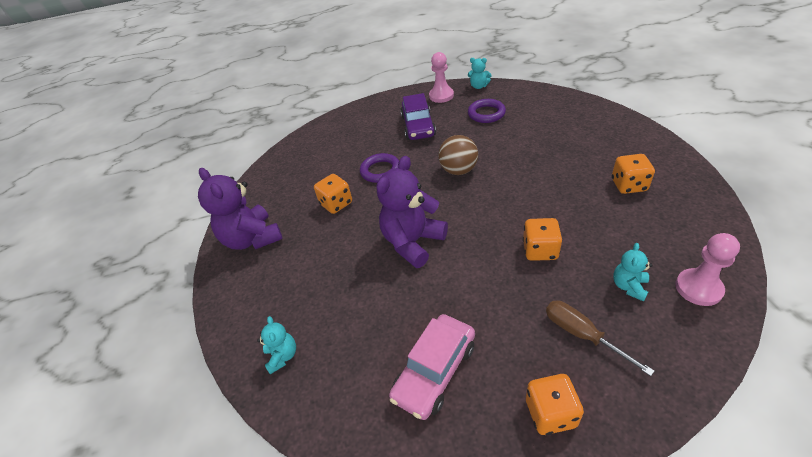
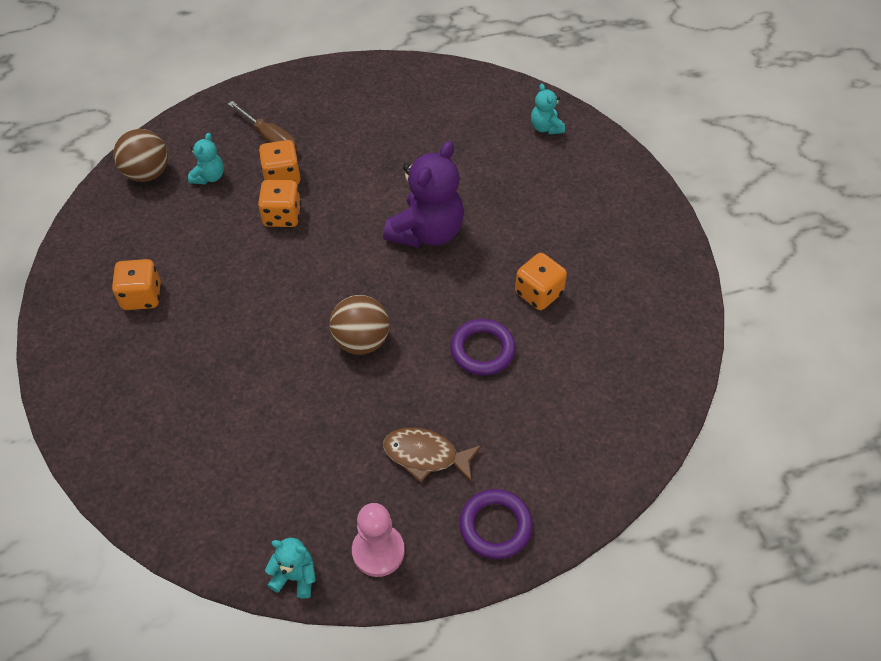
camera: 170 degrees right, 10 degrees up
(252, 239) = (639, 246): purple teddy bear -> none
(418, 126) = (426, 455): purple car -> brown fish
(435, 371) = (403, 116): pink car -> none
(486, 114) = (296, 476): purple ring -> purple ring (495, 526)
(550, 413) = (315, 91): orange dice -> orange dice (282, 177)
(698, 288) = (147, 173): pink pawn -> brown ball

